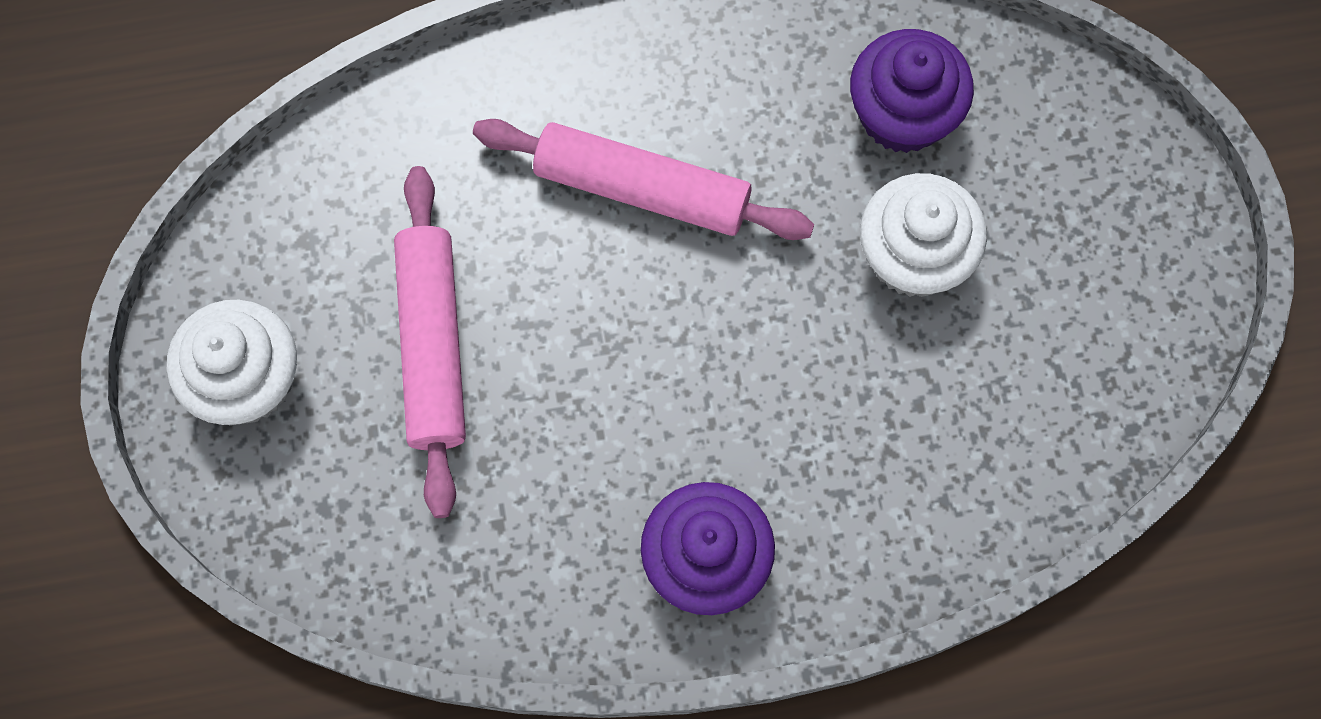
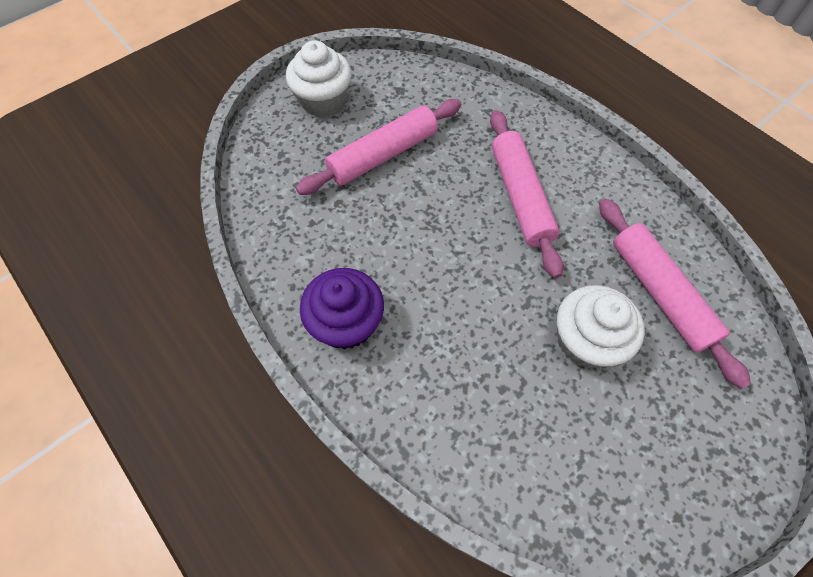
camera: 60 degrees right, 10 degrees down
(902, 114) = (659, 293): purple cupcake -> pink rolling pin

